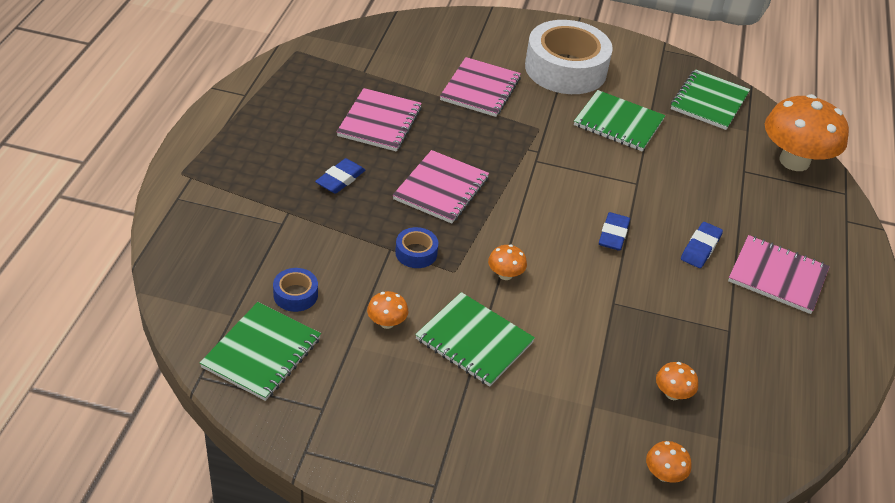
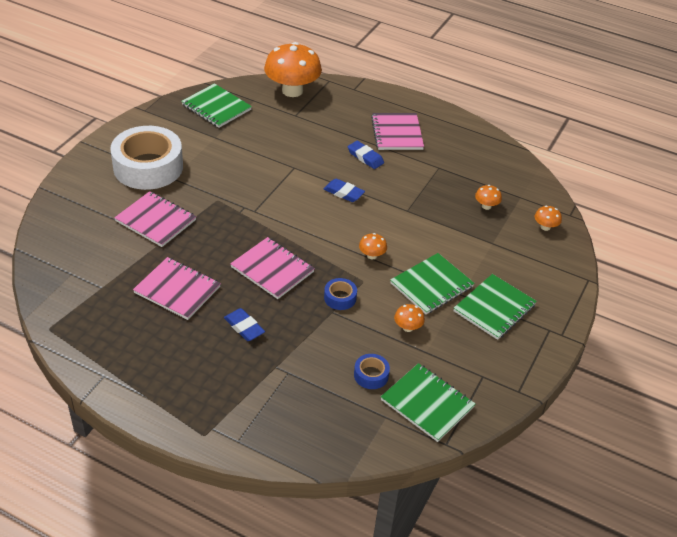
camera: 75 degrees left, 0 degrees up
(618, 123) = (225, 157): green notebook -> green notebook (494, 308)
(777, 276) = (397, 133): pink notebook -> pink notebook turned 45 degrees counterclockwise

